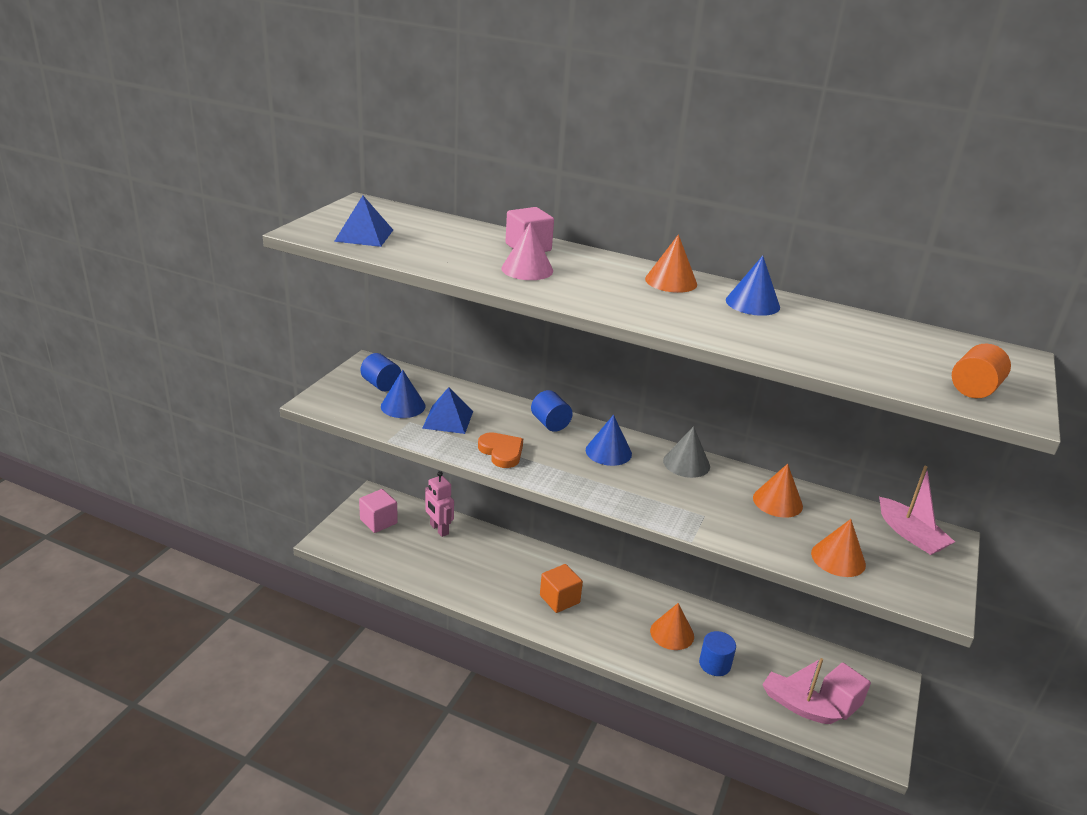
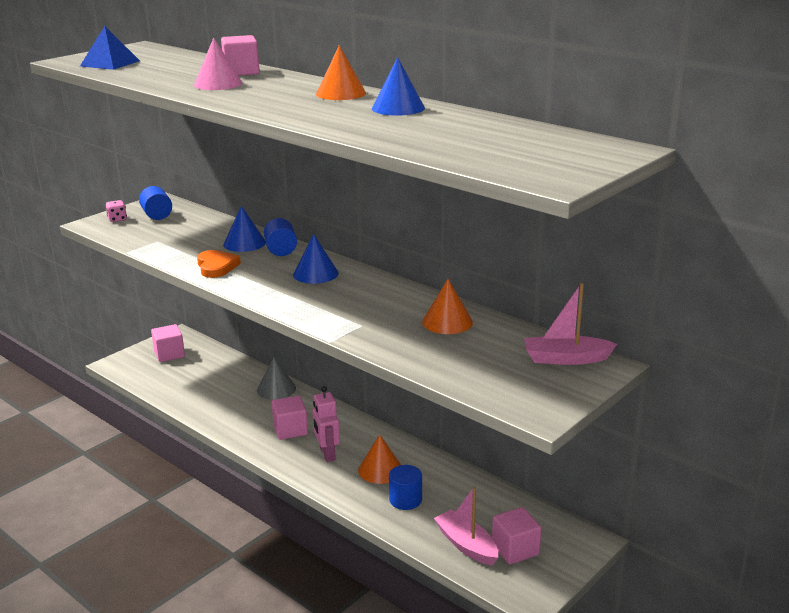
camera: 20 degrees right, 5 degrees down
(340, 393) = (117, 219): none -> pink dice
(403, 406) = (161, 230): blue cone -> blue cone (244, 243)
(439, 529) = (218, 365): pink robot -> pink robot (327, 454)
(448, 419) = (191, 242): blue pyramid -> none
(559, 599) = (290, 430): orange cube -> pink cube
(686, 463) = (383, 287): grey cone -> grey cone (276, 389)
(838, 558) = (466, 368): orange cone -> none
(910, 534) = (565, 359): pink boat -> pink boat turned 105 degrees clockwise
(974, 389) = (533, 166): orange cylinder -> none

